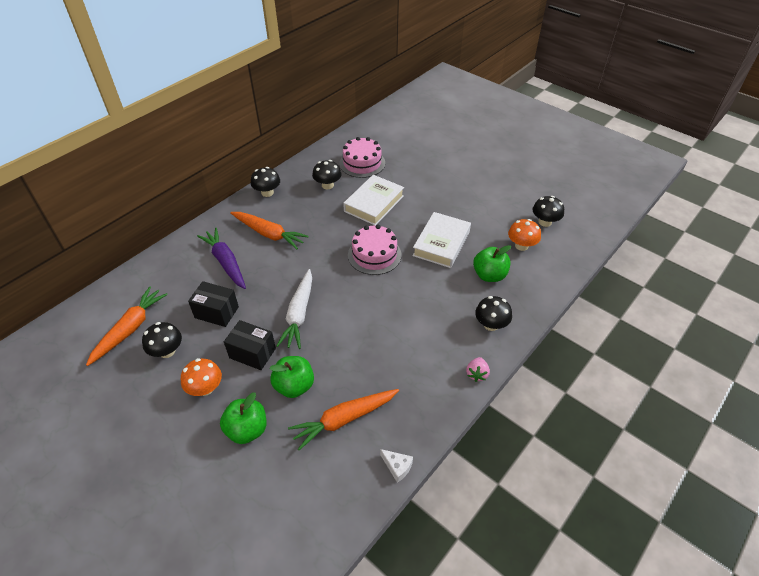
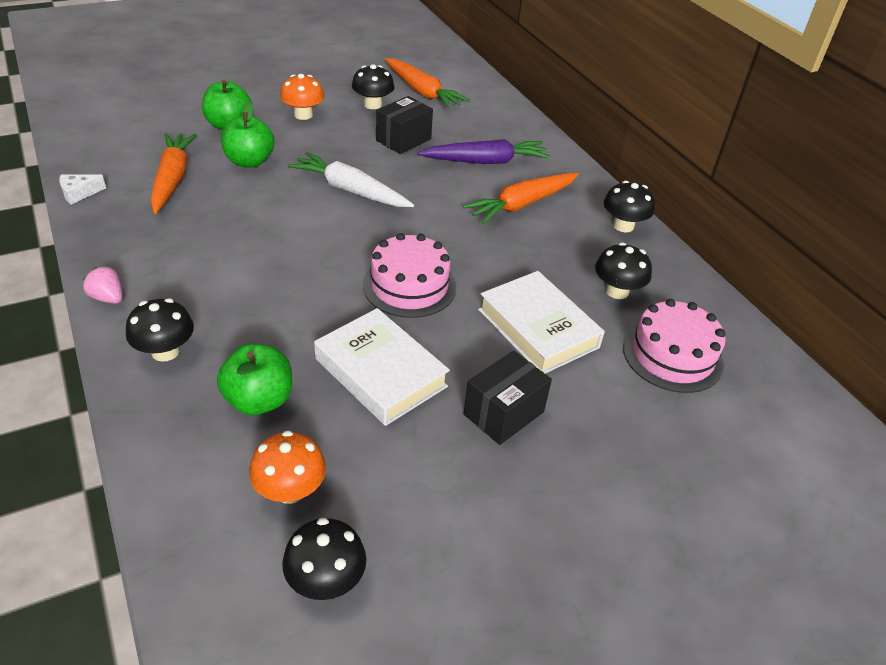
camera: 110 degrees right, 5 degrees down
(252, 353) = (321, 148): black box -> black box (503, 413)

